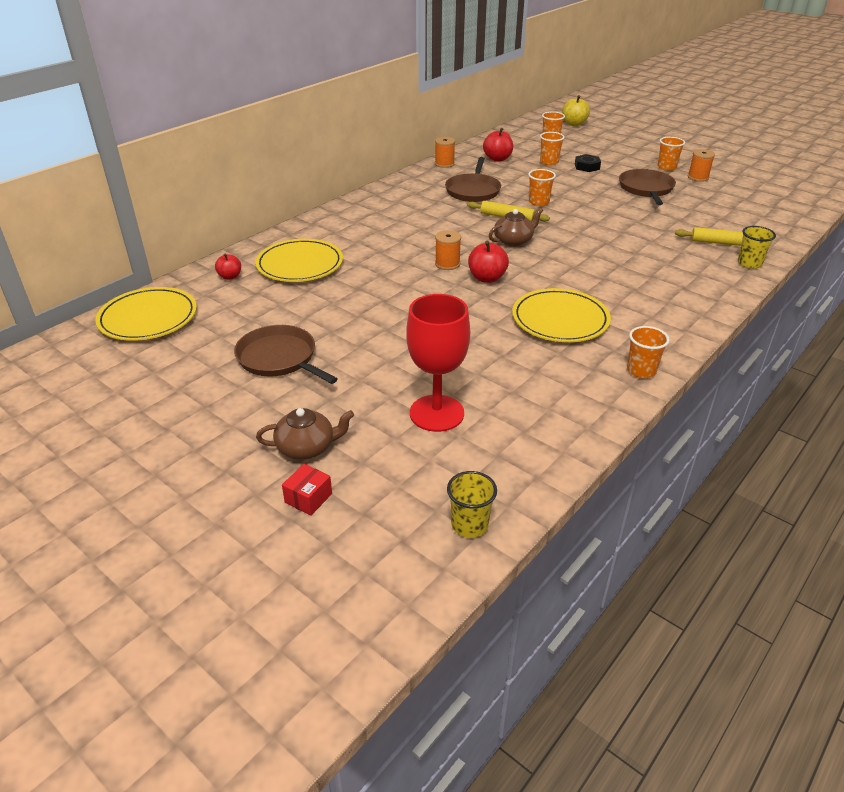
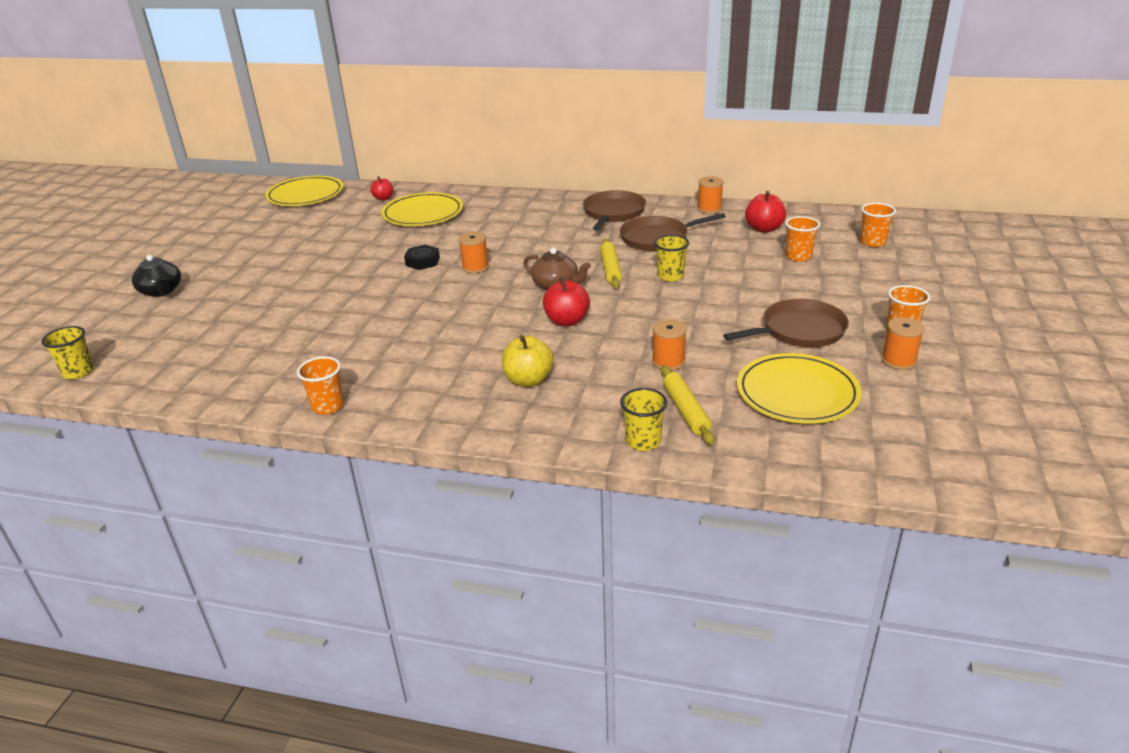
camera: 65 degrees right, 5 degrees down
(279, 358) = (272, 249): brown pan -> brown pan (613, 213)
(307, 447) = (161, 291): brown teapot -> black teapot
(308, 498) = (104, 308): red box -> none
(436, 413) = (218, 325): red goblet -> none
(487, 278) = (461, 291): red apple -> red apple (567, 321)
(539, 202) = (670, 276): orange cup -> yellow cup
(560, 319) = (403, 344): yellow plate -> yellow plate (797, 393)
(574, 124) = (958, 243): yellow apple -> yellow apple (528, 380)
(587, 167) = (818, 280): black nut -> black nut (422, 261)
(658, 233) = (668, 362): none -> orange spool

